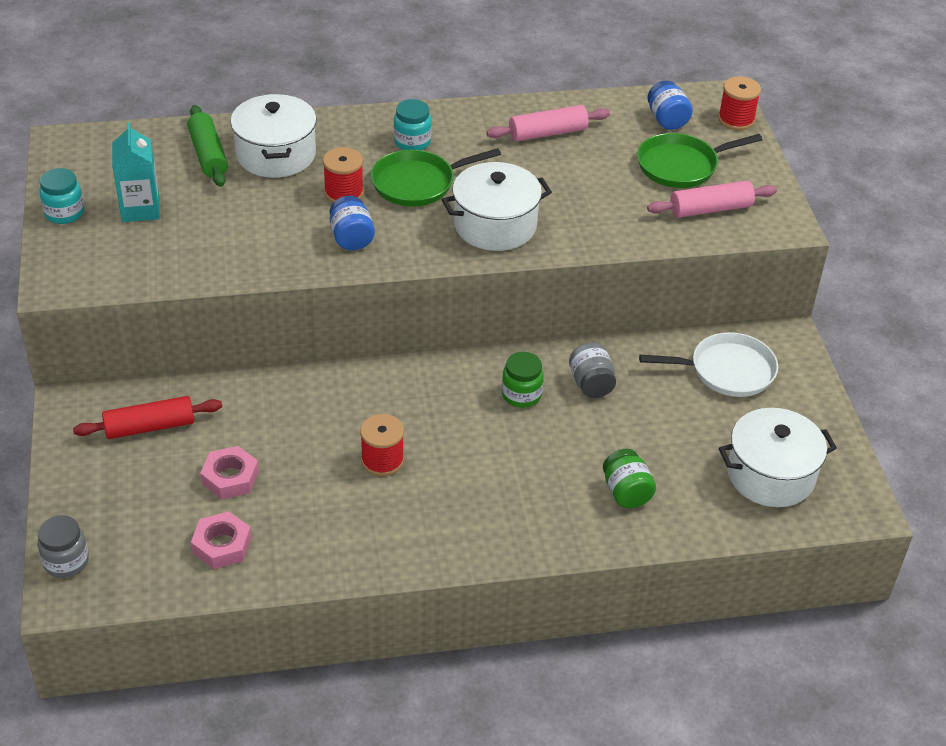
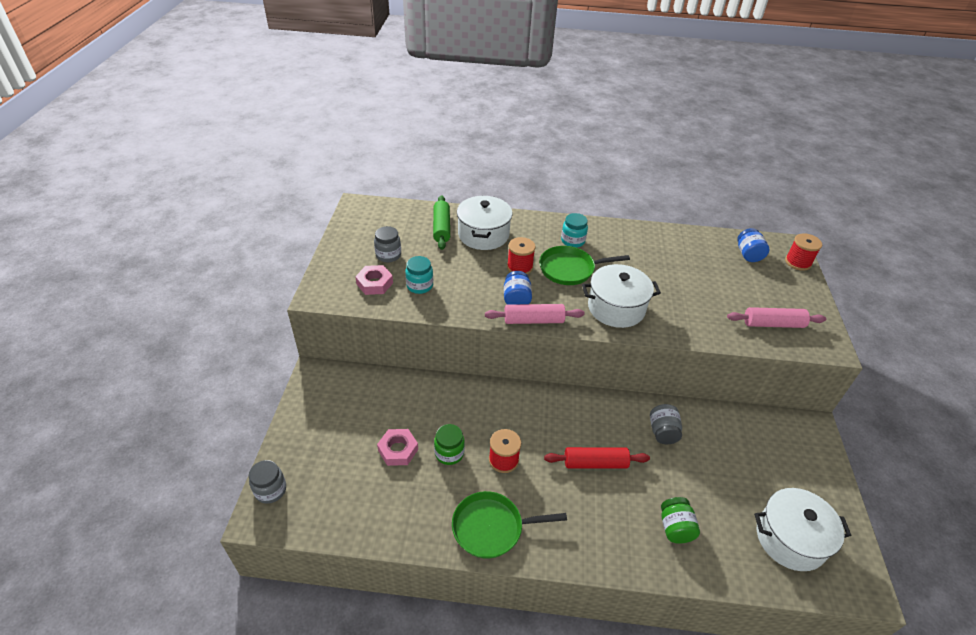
camera: 15 degrees right, 0 degrees up
(64, 213) = (341, 249): turquoise jar -> turquoise jar (419, 286)
(140, 209) = (388, 255): turquoise carton -> grey jar
(150, 426) = (358, 400): red rolling pin -> red rolling pin (595, 463)
(222, 545) = (376, 502): pink nut -> pink nut (374, 283)
(521, 395) = (611, 430): green jar -> green jar (449, 453)
(547, 133) = (664, 250): pink rolling pin -> pink rolling pin (533, 320)
(681, 166) = (754, 288): green pan -> green pan (491, 527)
(727, 371) = (765, 442): white pan -> none

